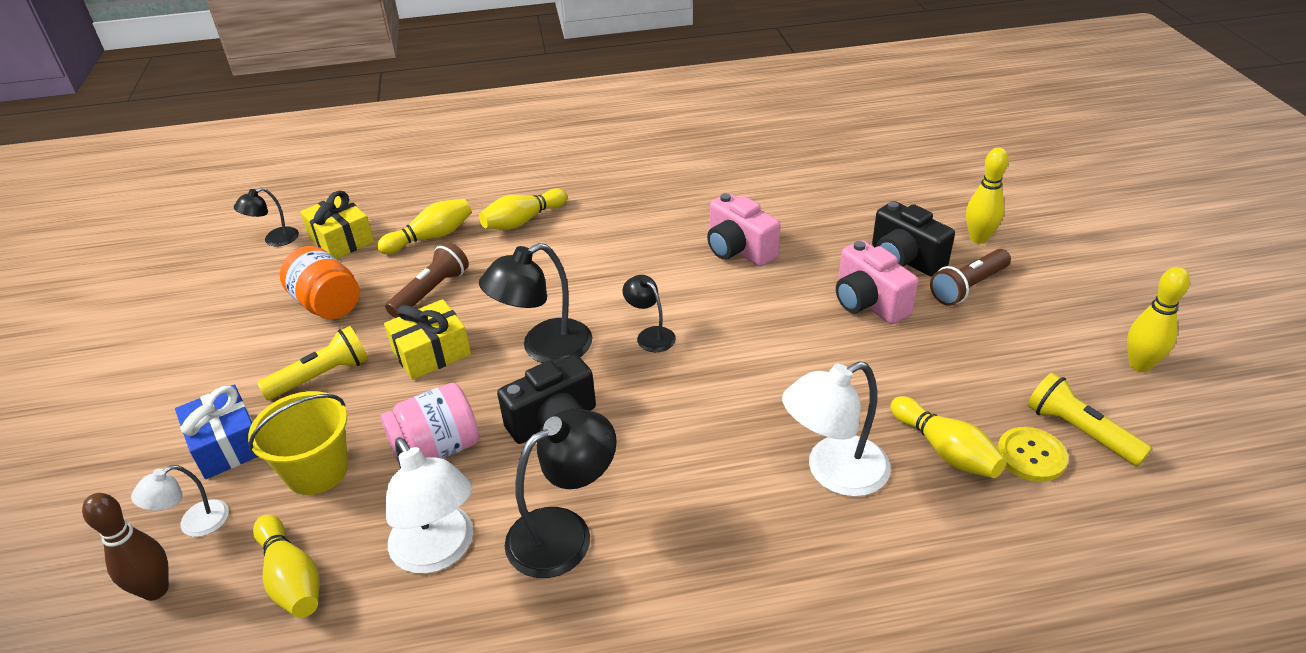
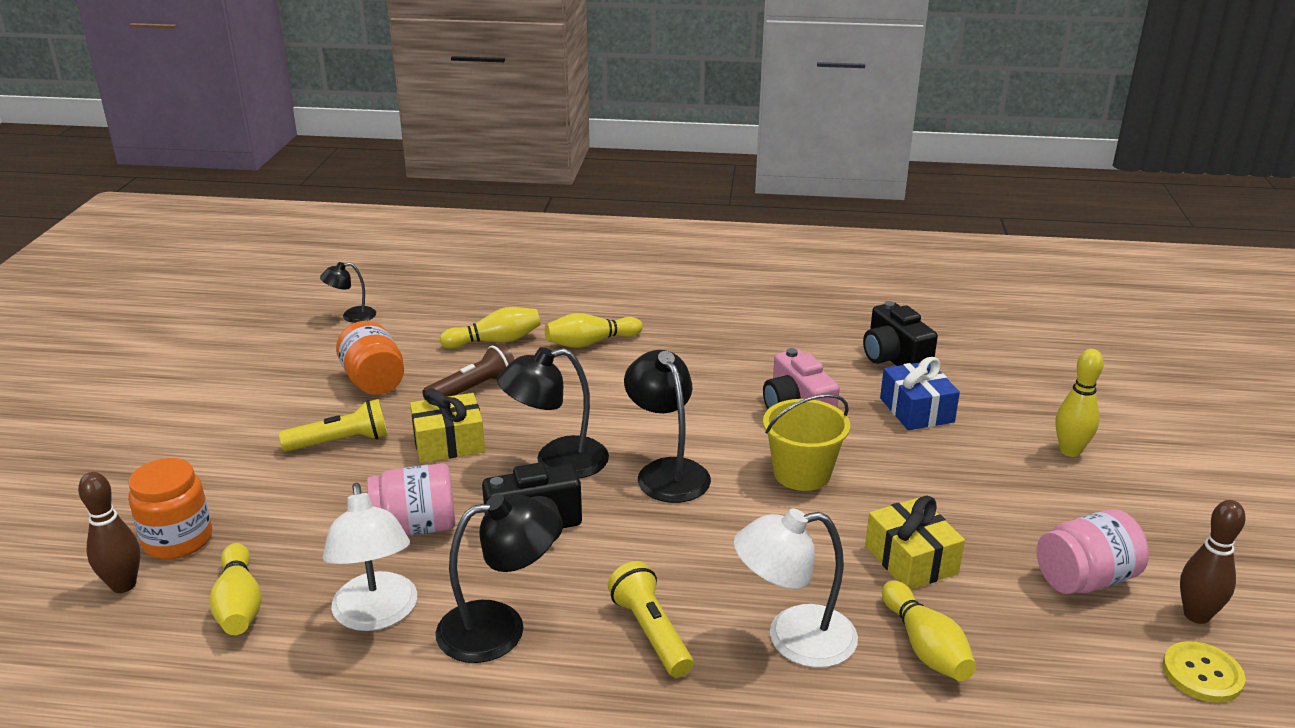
camera: 15 degrees right, 10 degrees down
(194, 524) = (178, 540): white lamp -> orange jar
(227, 445) = (234, 481): blue gift -> blue gift (916, 410)
(317, 470) = (301, 521): yellow bucket -> yellow bucket (802, 473)
(341, 240) = (412, 327): yellow gift -> yellow gift (911, 559)
(650, 335) = (667, 471): black lamp -> black lamp, size x1.78
(868, 303) = (912, 489): pink camera -> none
(904, 259) = (974, 455): black camera -> black camera (894, 359)
(968, 287) = (1033, 496): brown flashlight -> none
(1031, 456) = (1019, 674): yellow button -> yellow button (1202, 674)
(1042, 354) = (1085, 579): none -> pink jar
(1080, 431) = (1089, 664): yellow flashlight -> yellow flashlight (651, 632)
(1139, 365) = (1196, 615): yellow bowling pin -> brown bowling pin

